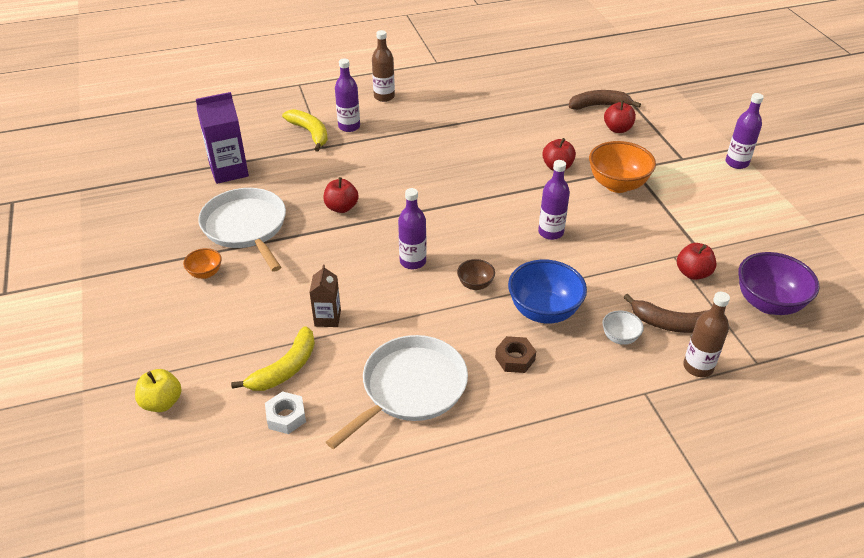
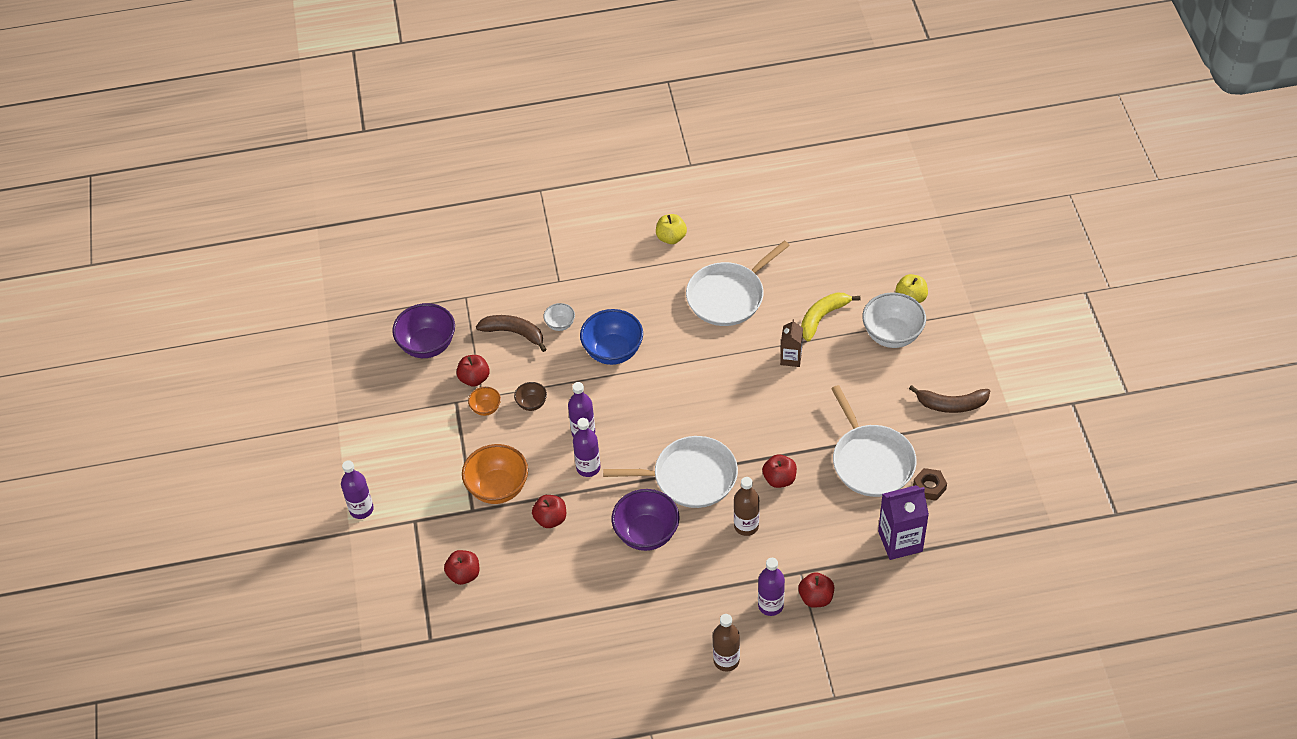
camera: 170 degrees left, 10 degrees up
(198, 353) = (892, 335): none -> white bowl
(205, 273) = (900, 410): orange bowl -> orange bowl (486, 408)
(286, 417) = (819, 282): white nut -> none
(310, 133) = (816, 598): yellow banana -> red apple
(413, 261) = (715, 409): purple bottle -> purple bottle (588, 467)
(431, 204) = (690, 477): none -> white pan
(465, 162) = (646, 534): none -> purple bowl
(475, 284) = (664, 381): brown bowl -> brown bowl (531, 403)
(505, 470) = (671, 237): none -> yellow apple
(515, 358) = (646, 313): brown nut -> brown nut (929, 487)
(599, 106) = (469, 619): brown banana -> brown banana (951, 404)
(698, 367) = (511, 297): brown bottle -> brown bottle (746, 526)

